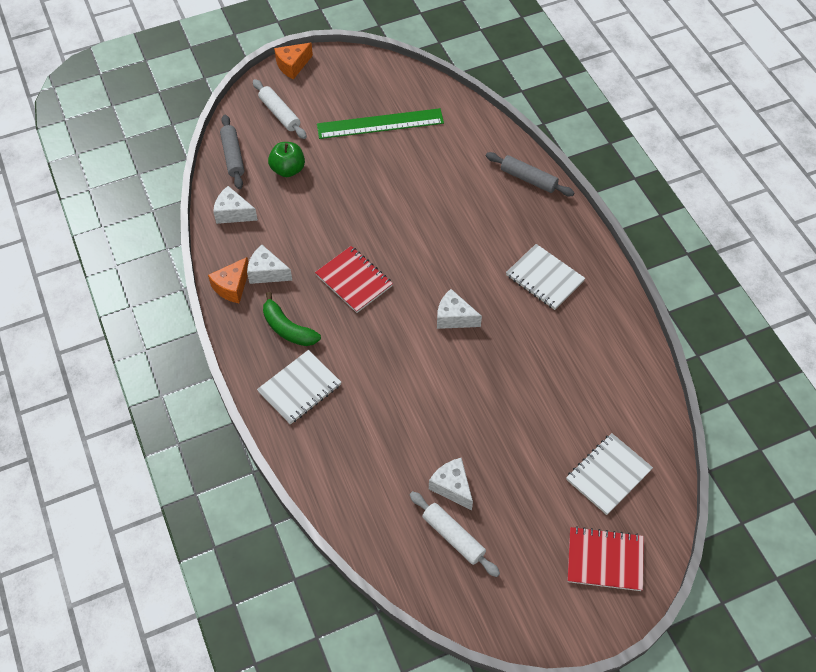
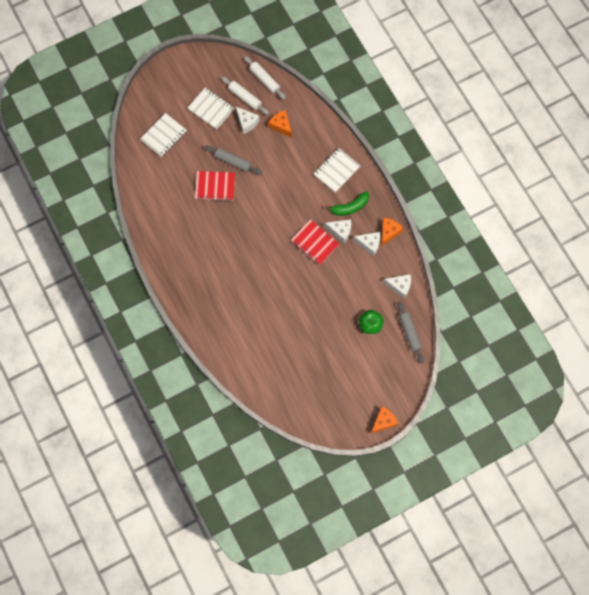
camera: 175 degrees right, 15 degrees up
(280, 114) = (384, 373): white rolling pin -> white rolling pin (264, 79)
(288, 328) = (350, 207): green banana -> green banana turned 120 degrees clockwise
(380, 124) = (312, 370): green ruler -> none
(389, 475) = (281, 126): none -> orange cheese
(454, 317) = (251, 222): white cheese -> white cheese (340, 231)
(528, 179) = (207, 330): grey rolling pin -> grey rolling pin (233, 162)
(544, 278) = (197, 254): white notebook -> white notebook (211, 109)
(604, 559) = (167, 92): red notebook -> red notebook (215, 186)

